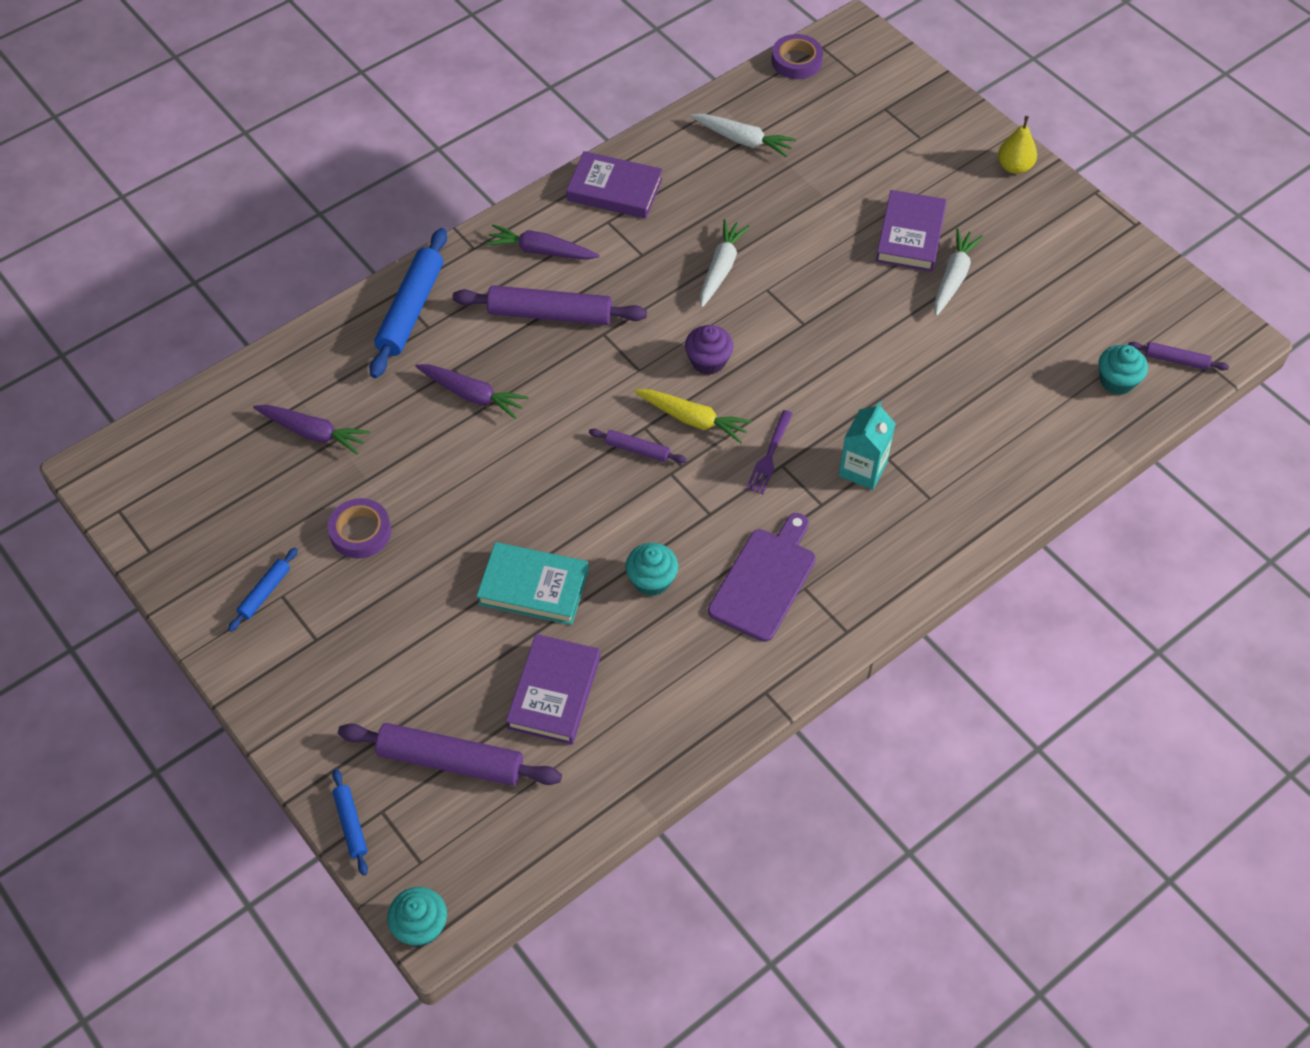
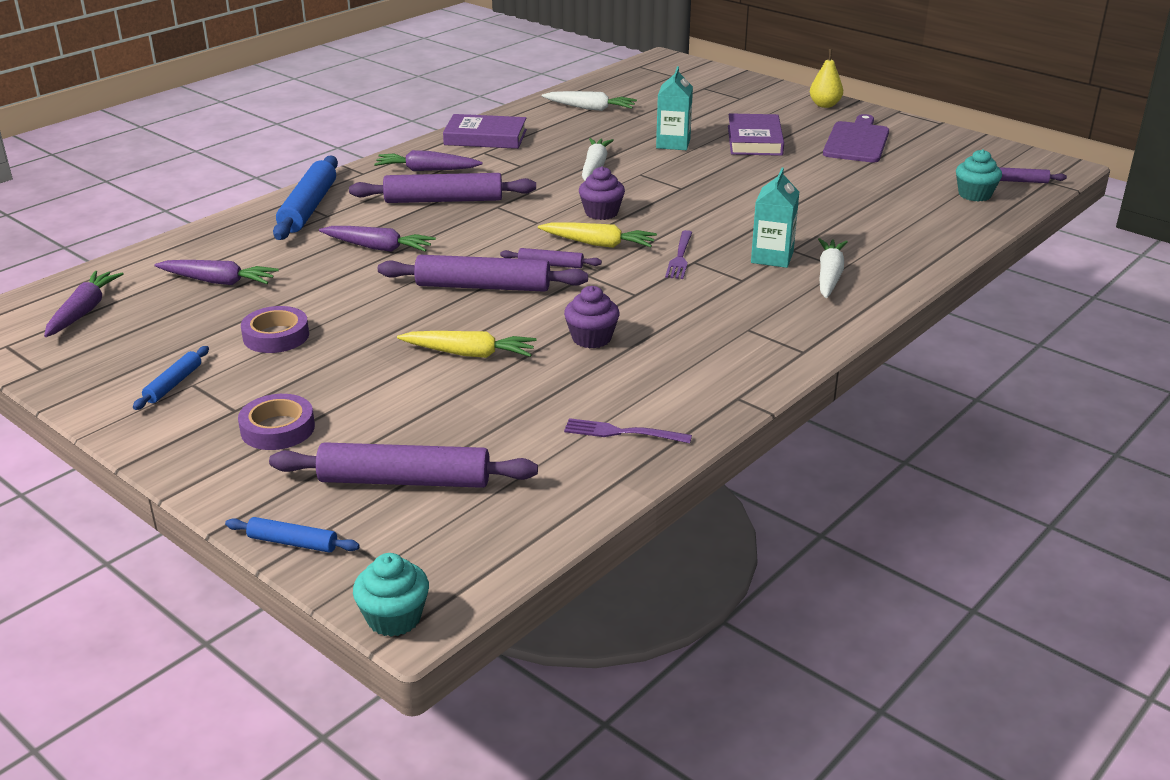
camera: 10 degrees left, 25 degrees down
(187, 465) = (83, 311): none -> purple carrot
(351, 824) = (293, 542): blue rolling pin -> blue rolling pin turned 45 degrees counterclockwise
(533, 587) = (469, 354): turquoise book -> yellow carrot
(554, 692) = (511, 420): purple book -> none
(564, 479) = (483, 287): none -> purple rolling pin
(649, 726) = (622, 433): none -> purple fork
(651, 580) = (591, 338): turquoise cupcake -> purple cupcake
(765, 580) = (706, 328): purple cutting board -> purple cutting board (857, 141)
(796, 61) = (621, 73): purple tape -> purple tape (277, 429)
(818, 230) = (673, 143): none -> turquoise carton
(953, 278) = (802, 157): white carrot -> white carrot (829, 276)

